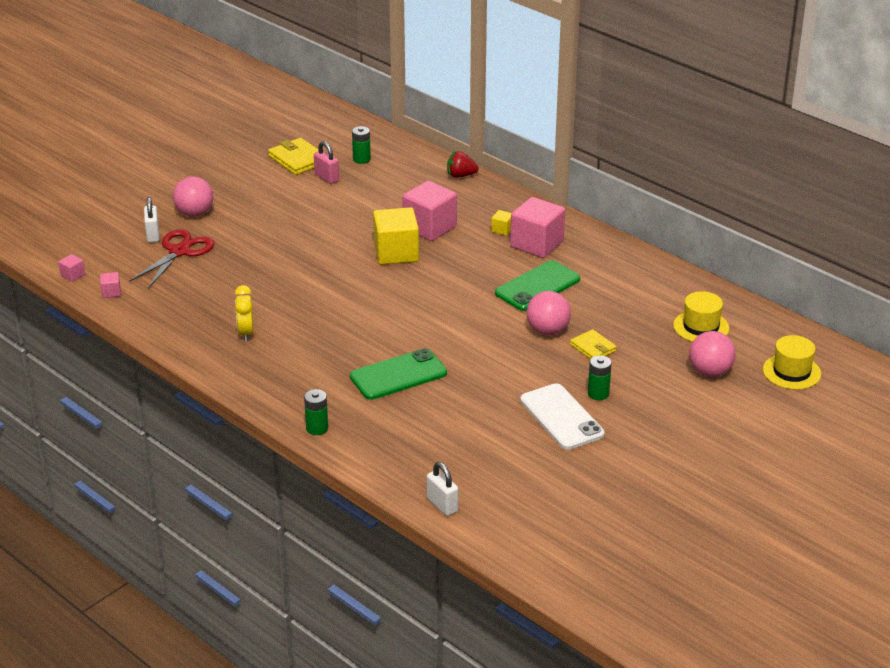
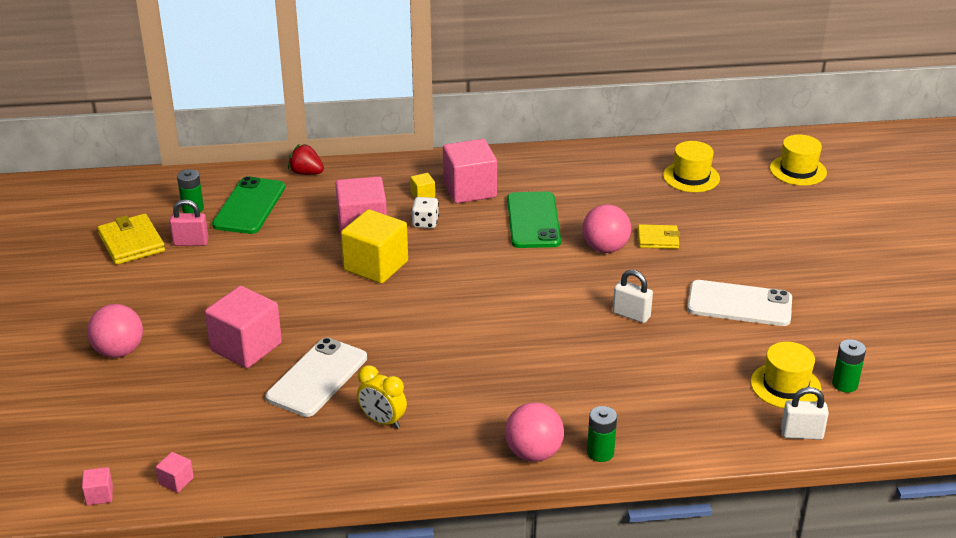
camera: 50 degrees left, 0 degrees up
(153, 235) = (114, 399): white padlock -> white padlock (631, 315)
(179, 251) = (173, 395): red scissors -> none
(253, 251) = (246, 347): none -> pink cube
(256, 290) = (317, 377): none -> white phone
(298, 160) = (131, 243): yellow wallet -> yellow wallet turned 60 degrees clockwise
(398, 375) = (572, 360): green phone -> green phone (249, 206)
(461, 175) = (306, 173): red strawberry -> red strawberry turned 75 degrees clockwise
(471, 247) = (425, 223): none -> white dice
(489, 476) = (785, 386): none -> yellow hat
(598, 394) = (726, 269): green battery -> green battery (845, 384)
(710, 372) = (757, 204): pink ball -> pink ball (533, 453)

